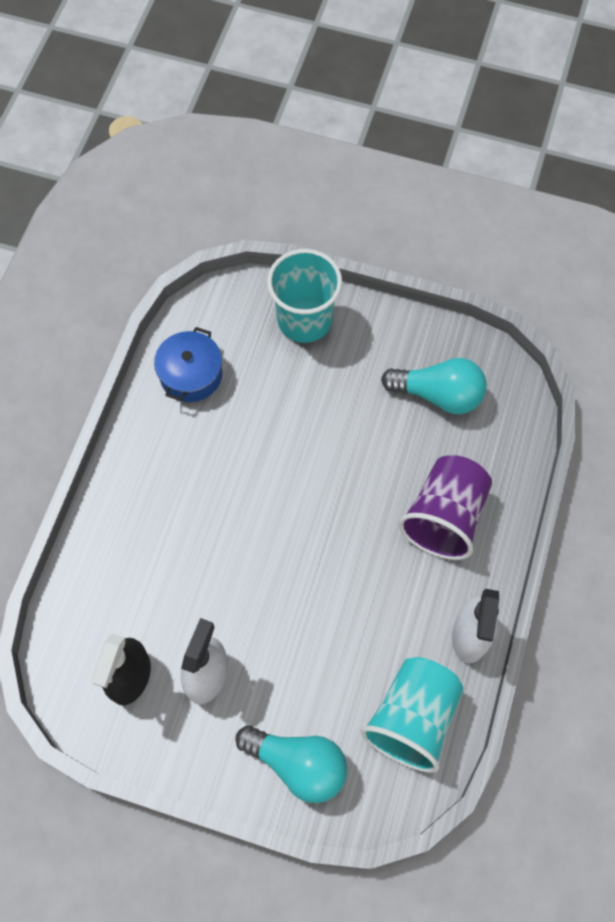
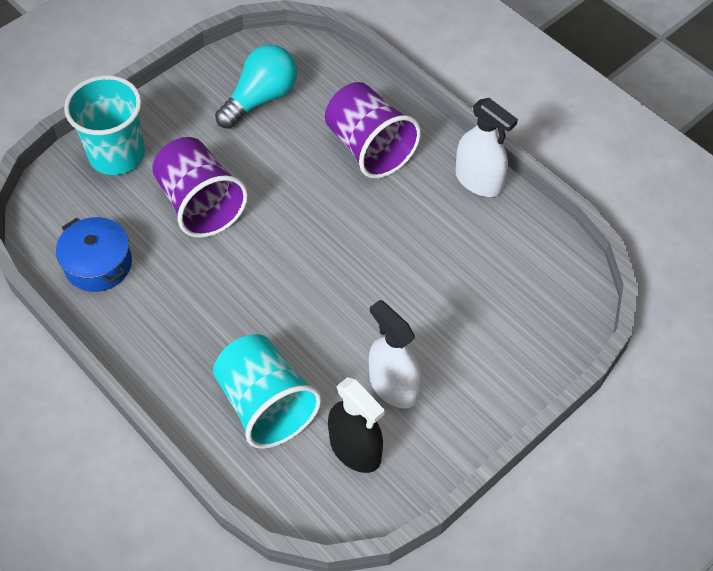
camera: 60 degrees left, 10 degrees down
(295, 414) = (200, 204): none -> purple cup
(298, 764) = (513, 353): turquoise light bulb -> none
(412, 718) = (523, 253): turquoise cup -> turquoise cup (266, 405)

